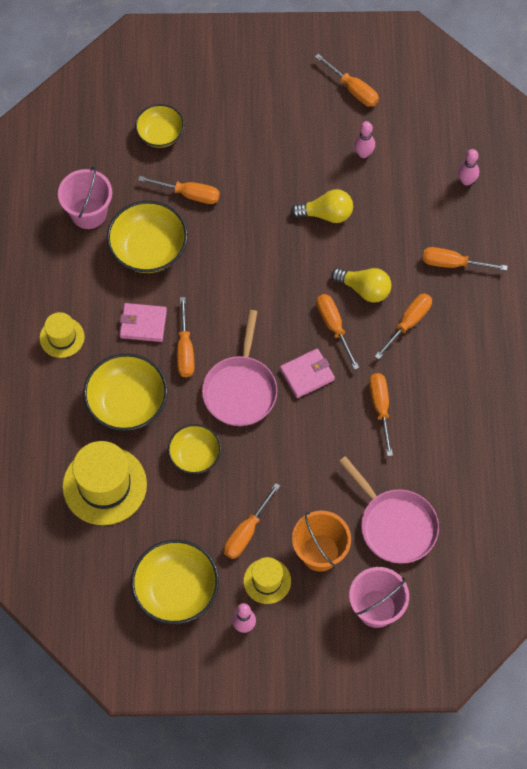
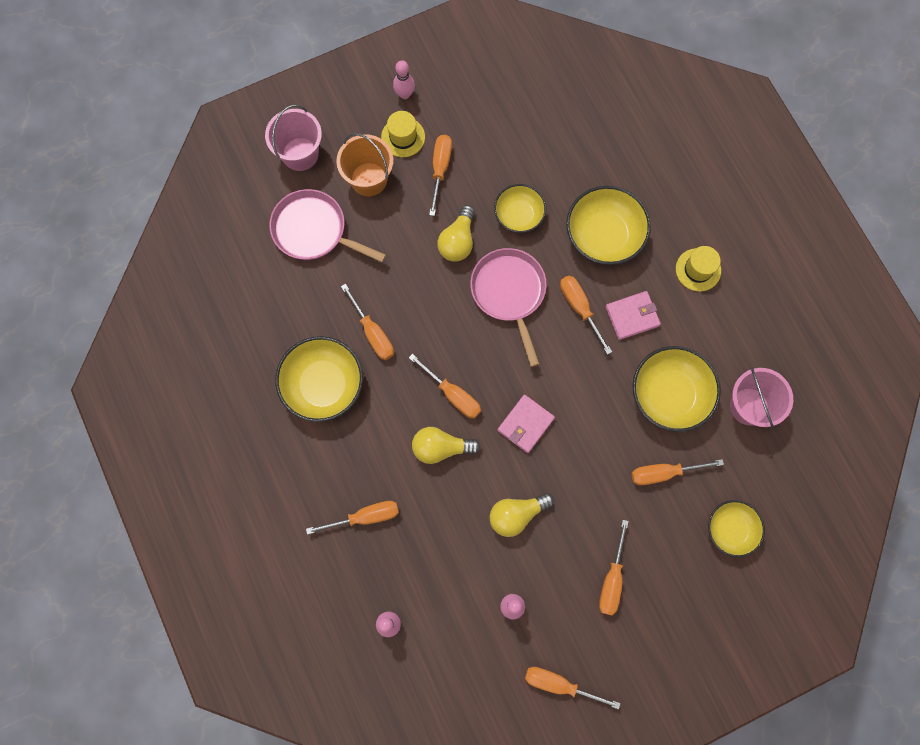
camera: 155 degrees right, 10 degrees up
(104, 485) = (582, 155): yellow hat -> none
(176, 590) = (475, 98): yellow bowl -> yellow bowl (323, 385)
(264, 456) = (458, 241): none -> yellow light bulb
(307, 374) = (455, 335): pink wallet -> pink wallet (525, 424)
(408, 323) = (382, 431): orange screwdriver -> orange screwdriver (612, 579)

